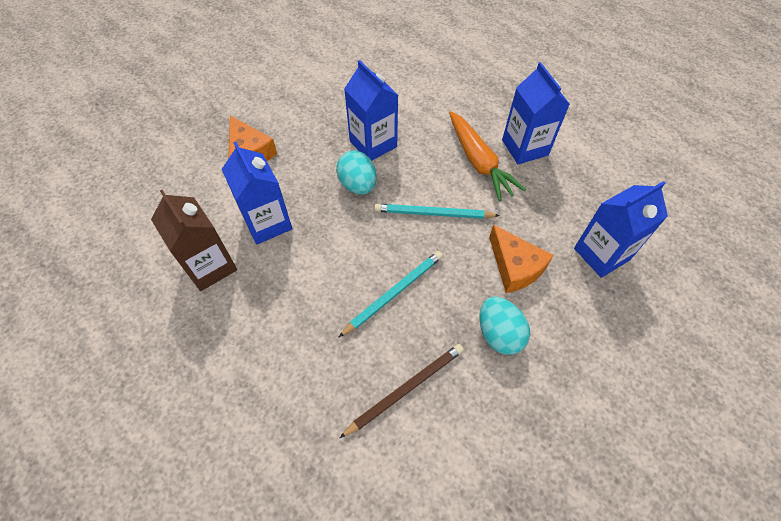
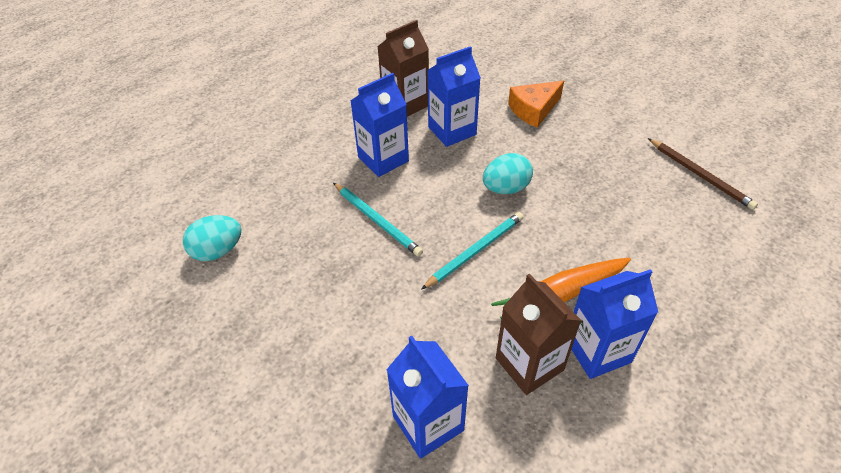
camera: 90 degrees right, 10 degrees down
(373, 144) = (567, 197): blue carton -> blue carton (383, 159)
(405, 389) = (282, 231): brown pencil -> brown pencil (700, 175)
(434, 214) = (475, 251): turquoise pencil -> turquoise pencil turned 45 degrees clockwise
(499, 334) = (327, 303): turquoise egg -> turquoise egg (218, 251)
(515, 267) = (407, 324): orange cheese -> none
(541, 187) = (529, 364): none -> brown carton

